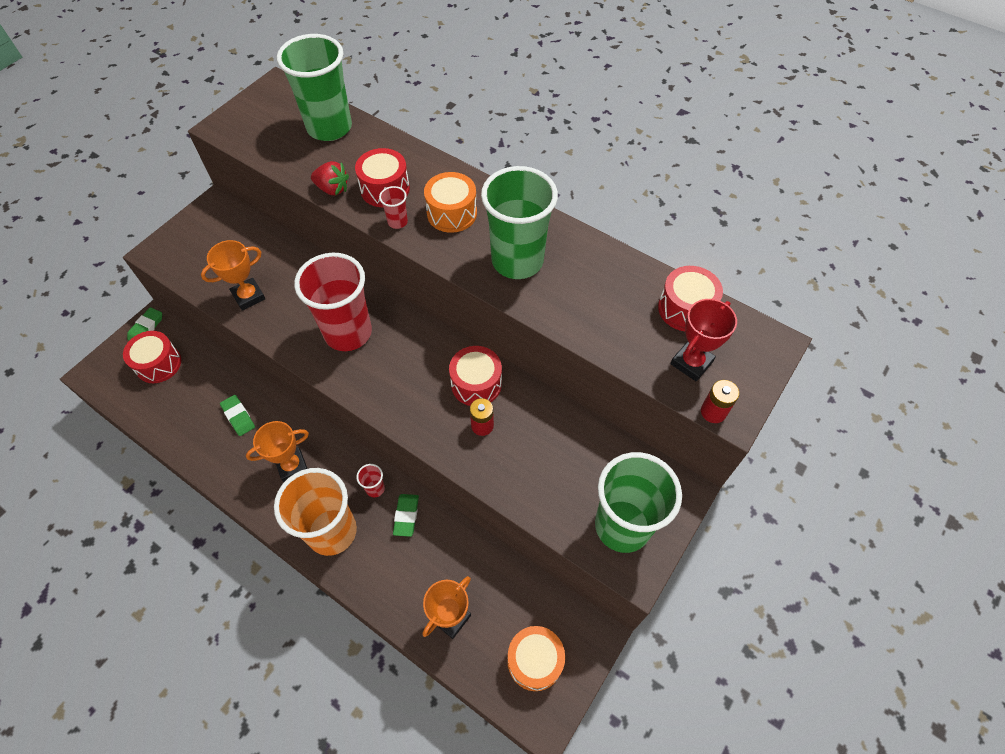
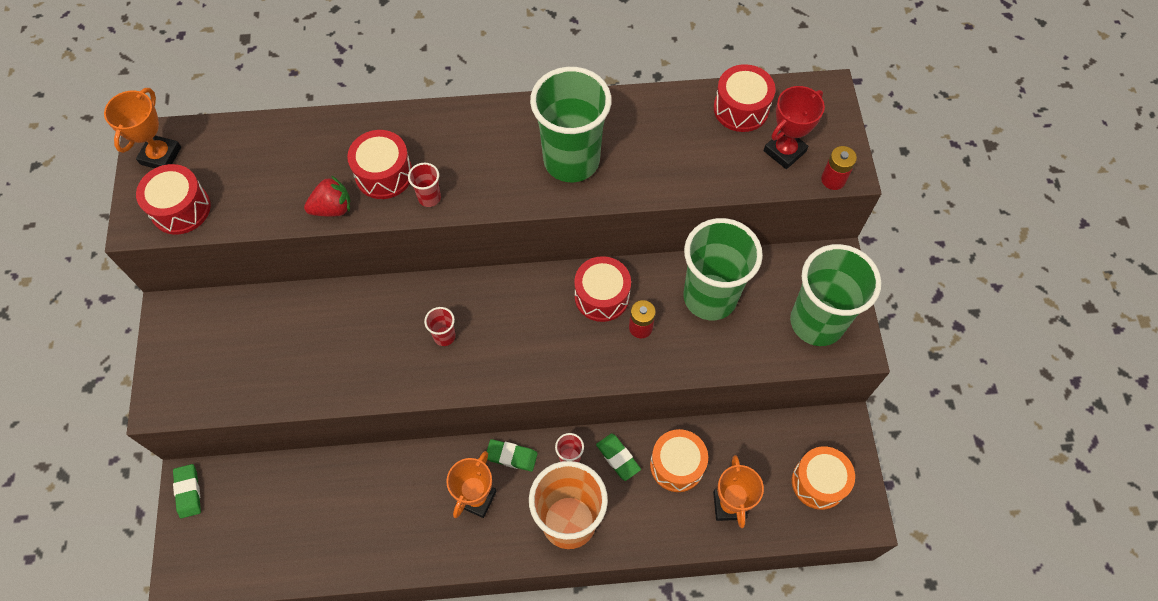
camera: 40 degrees left, 5 degrees up
(158, 364) = (242, 514): red drum -> red drum (181, 208)
(238, 416) = (379, 497): green eraser -> green eraser (511, 456)
(248, 296) = (311, 374): orange trophy -> orange trophy (161, 156)
(329, 128) = (260, 149): green cup -> green cup (710, 297)
(348, 333) = (444, 336): red cup -> red cup, size x0.40
(452, 213) = (470, 155): orange drum -> orange drum (677, 465)
(691, 363) = (784, 151): red trophy -> red trophy turned 45 degrees clockwise

